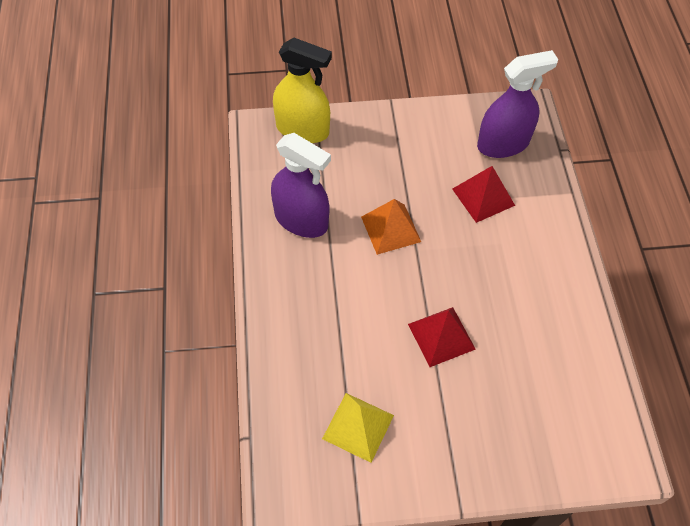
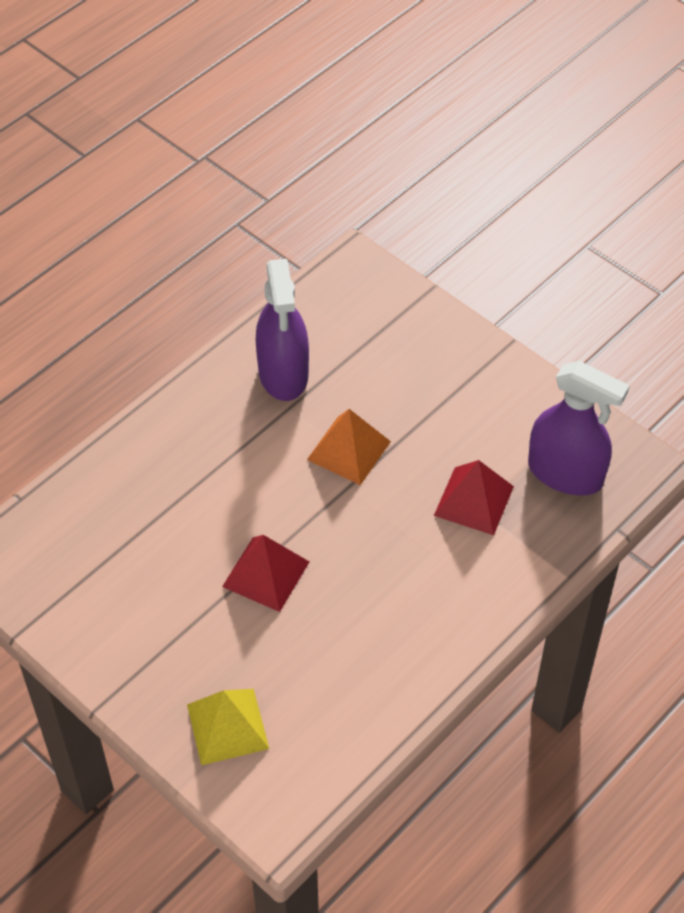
camera: 50 degrees right, 5 degrees down
(302, 129) = (392, 298): yellow spray bottle -> none
(358, 427) = (105, 572): yellow pyramid -> yellow pyramid (227, 726)

